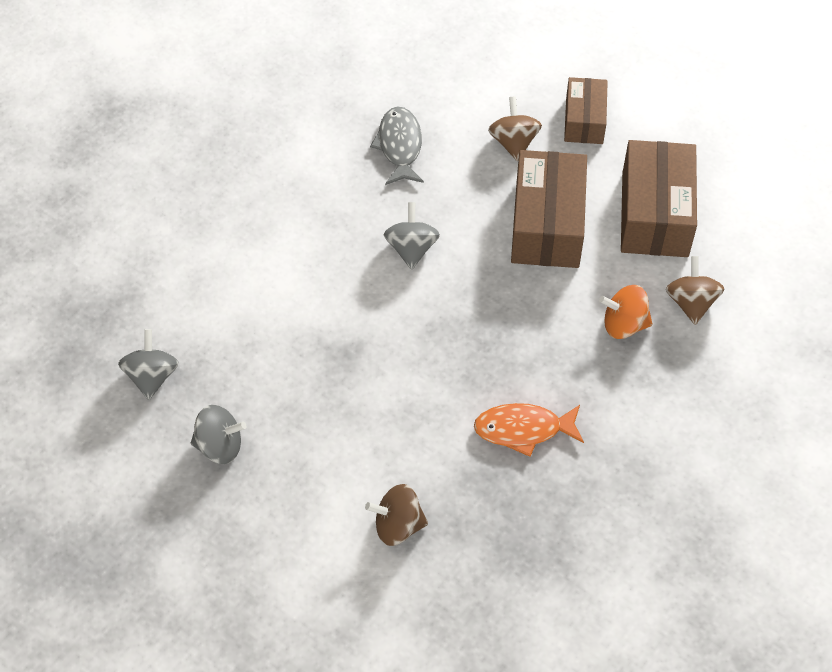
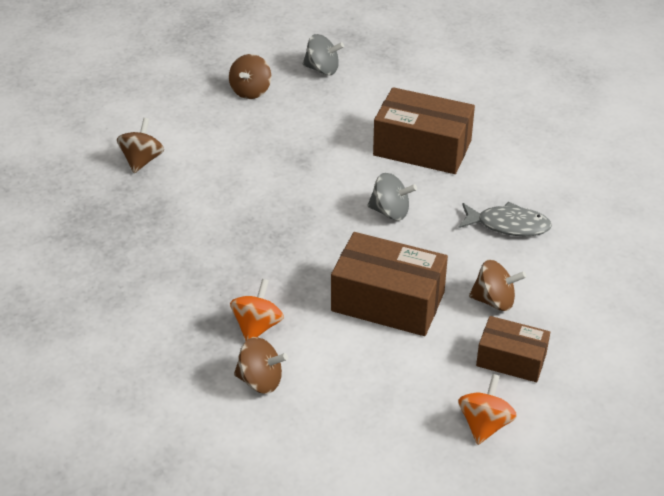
camera: 105 degrees right, 15 degrees down
(220, 446) = (251, 91): grey spinning top -> brown spinning top
(523, 429) = (185, 240): orange fish -> none
(655, 214) = (374, 383): brown box -> brown box (422, 148)
(667, 128) = (484, 424): none -> orange spinning top

